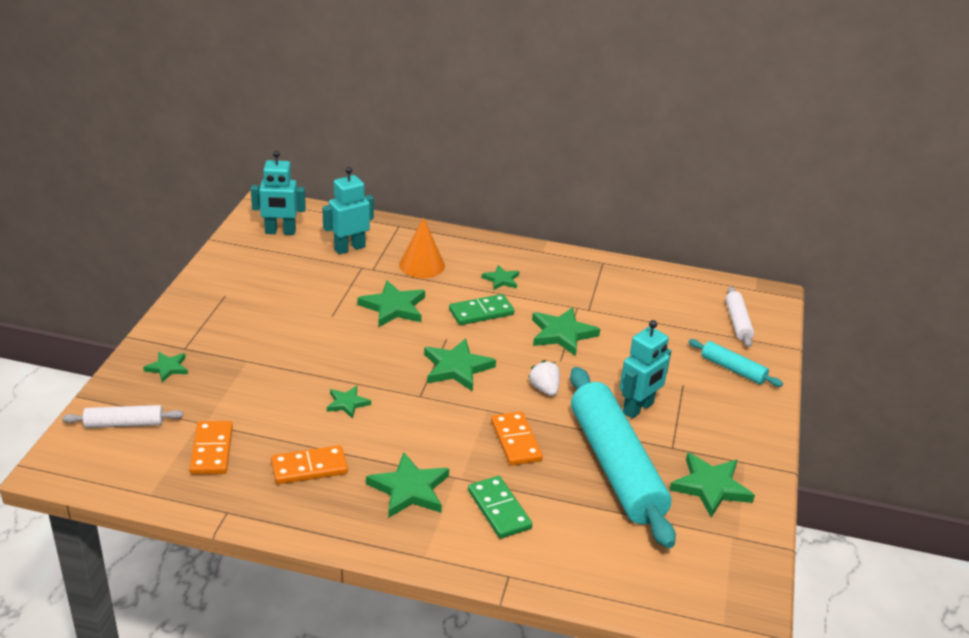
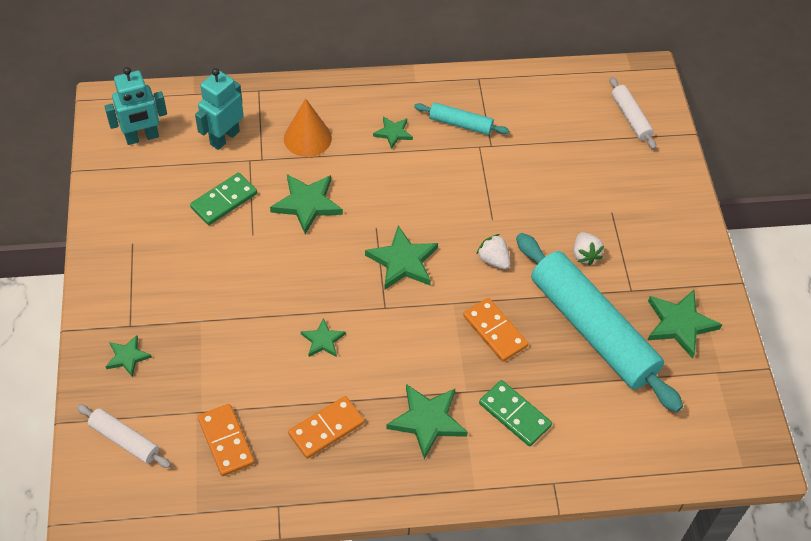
camera: 20 degrees left, 20 degrees up
(124, 424) = (125, 440): white rolling pin -> white rolling pin turned 60 degrees clockwise
(481, 312) = (393, 182): green domino -> green domino (224, 201)
(562, 334) = (480, 185): green star -> none
(638, 408) = (585, 255): turquoise robot -> white strawberry
(733, 369) = (648, 179): turquoise rolling pin -> turquoise rolling pin (460, 124)

